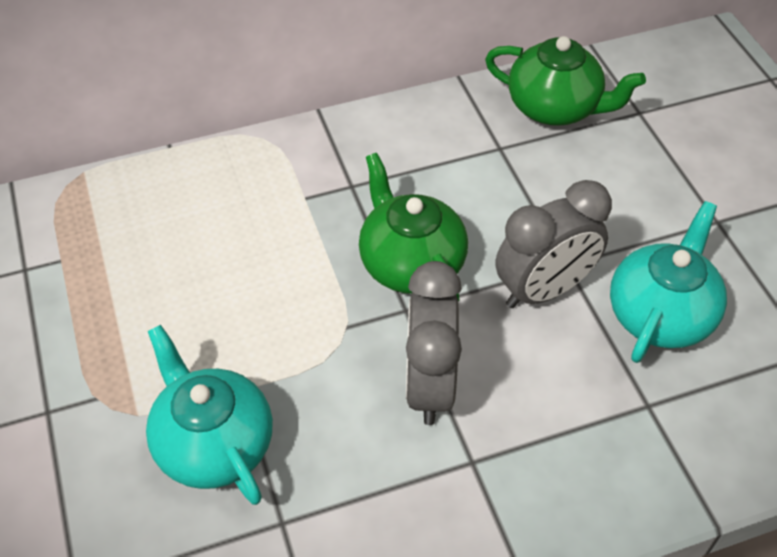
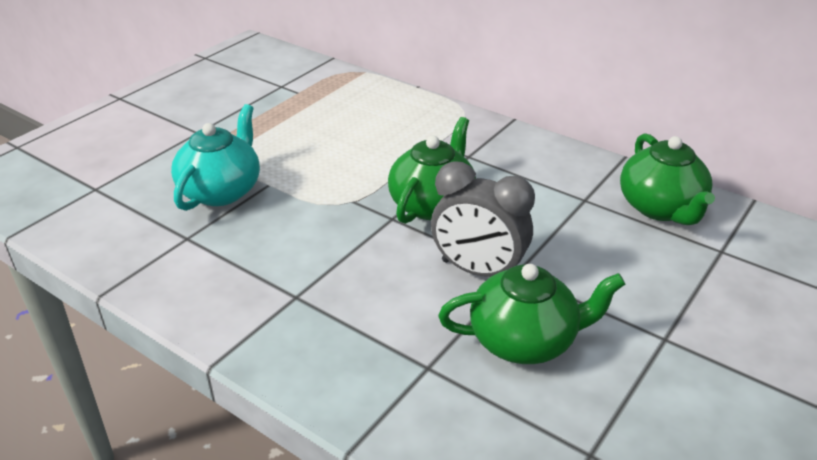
camera: 55 degrees right, 15 degrees down
(429, 385) = (340, 252): grey clock -> none
(660, 314) = (524, 340): turquoise teapot -> green teapot

